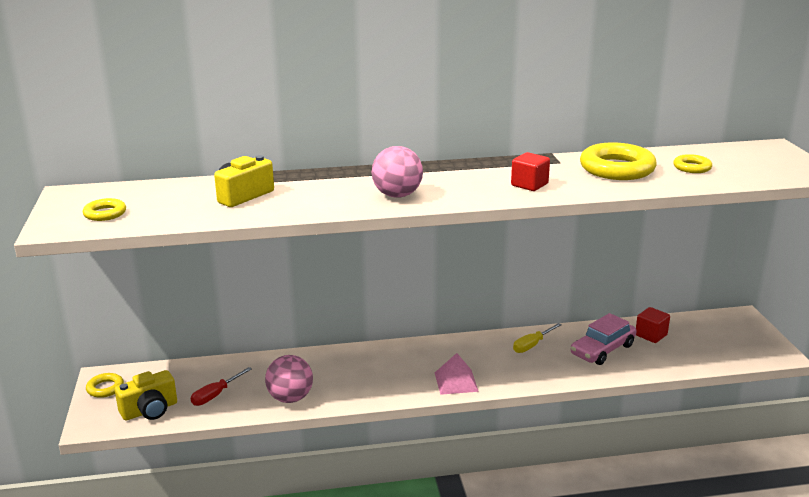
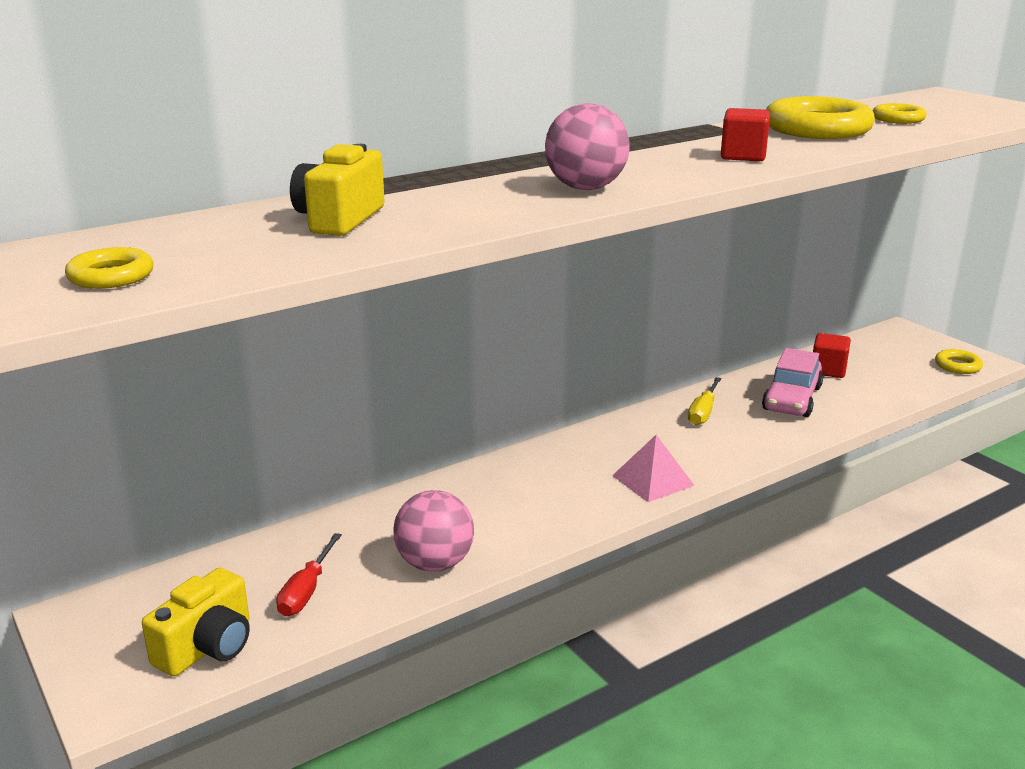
camera: 25 degrees left, 0 degrees up
(105, 388) = (90, 633): yellow ring -> yellow ring (957, 366)

